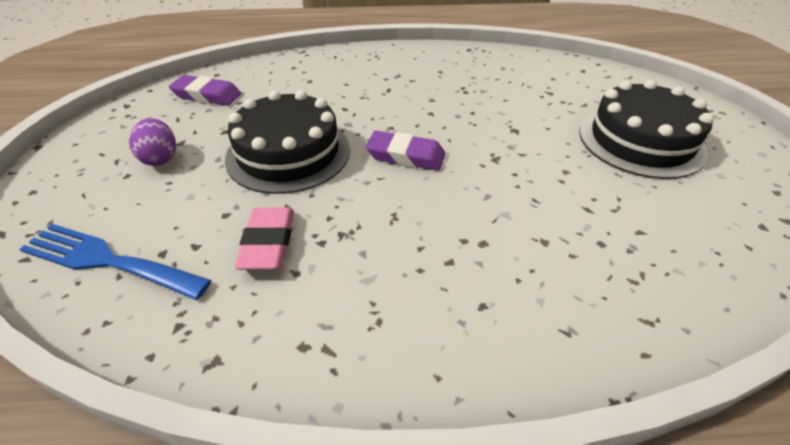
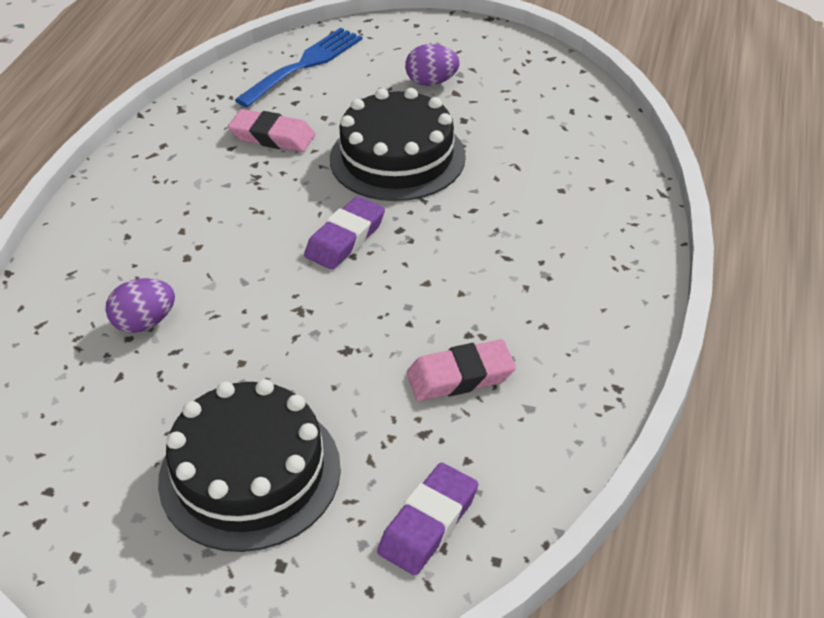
camera: 110 degrees right, 0 degrees up
(207, 95) = (551, 109): purple eraser -> purple eraser (428, 523)
(500, 88) = (460, 376): none -> pink eraser
(578, 239) = (145, 323): none -> purple egg

